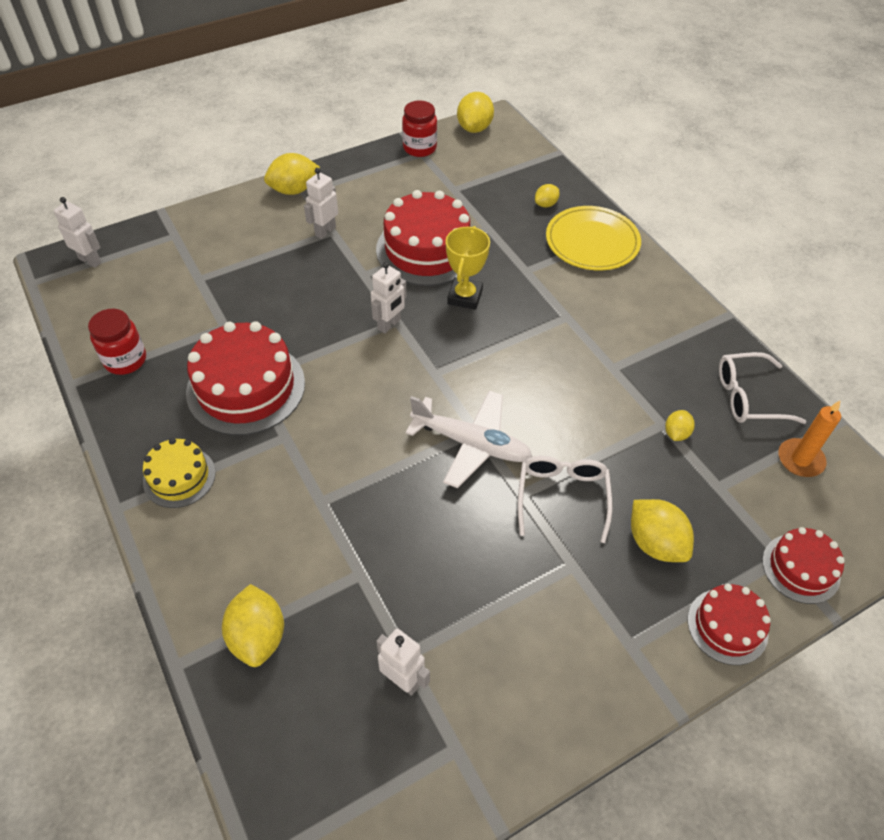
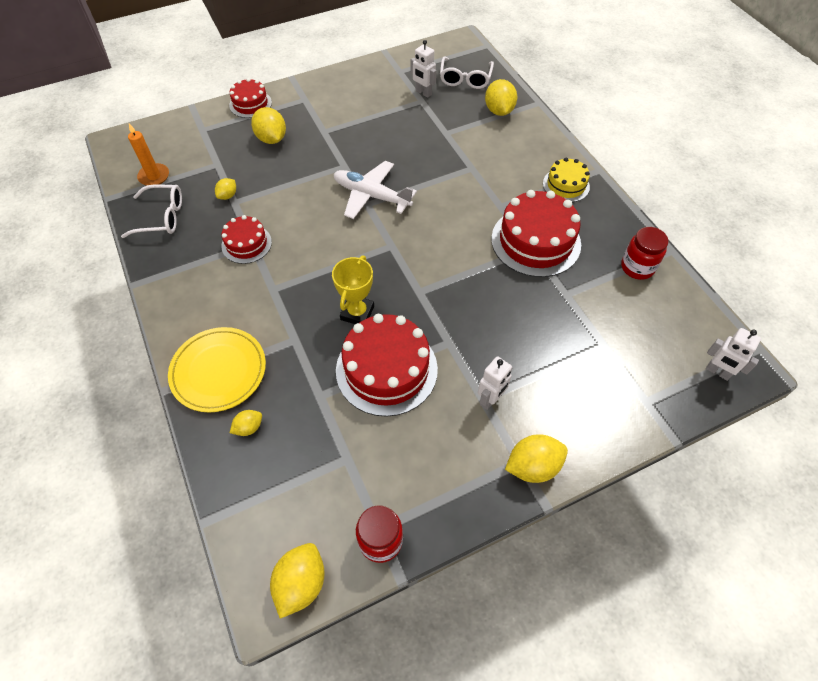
camera: 175 degrees left, 5 degrees up
(389, 324) = (425, 288): white robot -> none
(562, 497) = (319, 163): white glasses -> white glasses (465, 79)
(800, 568) = (194, 124): red cake -> red cake (246, 244)

